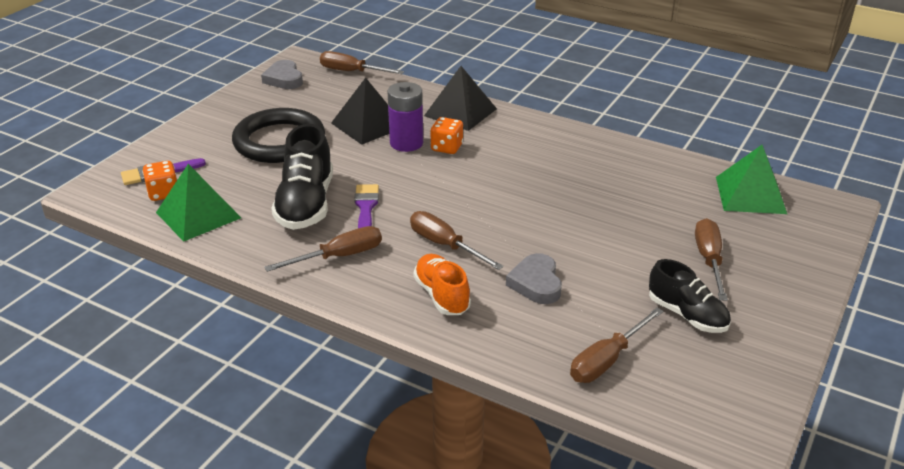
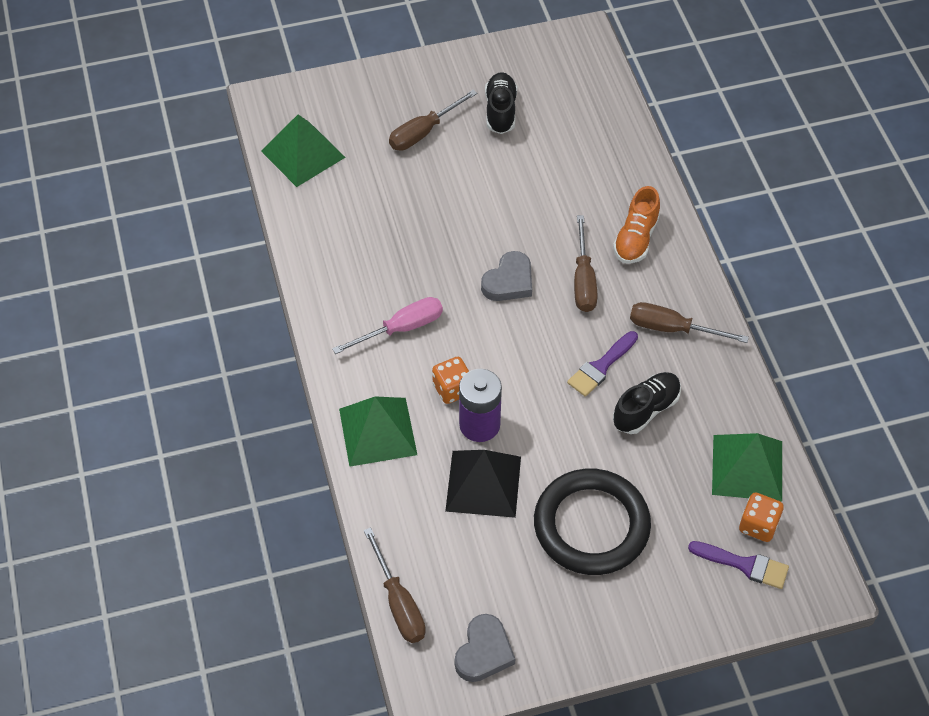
camera: 135 degrees left, 20 degrees up
(306, 204) = (646, 409): black shoe -> black shoe, size x0.64
(460, 112) = (377, 431): black pyramid -> green pyramid
(522, 154) = (401, 328): none -> pink screwdriver
(536, 283) = (561, 201): grey heart -> grey heart (509, 281)
(607, 360) = (590, 122): brown screwdriver -> none

